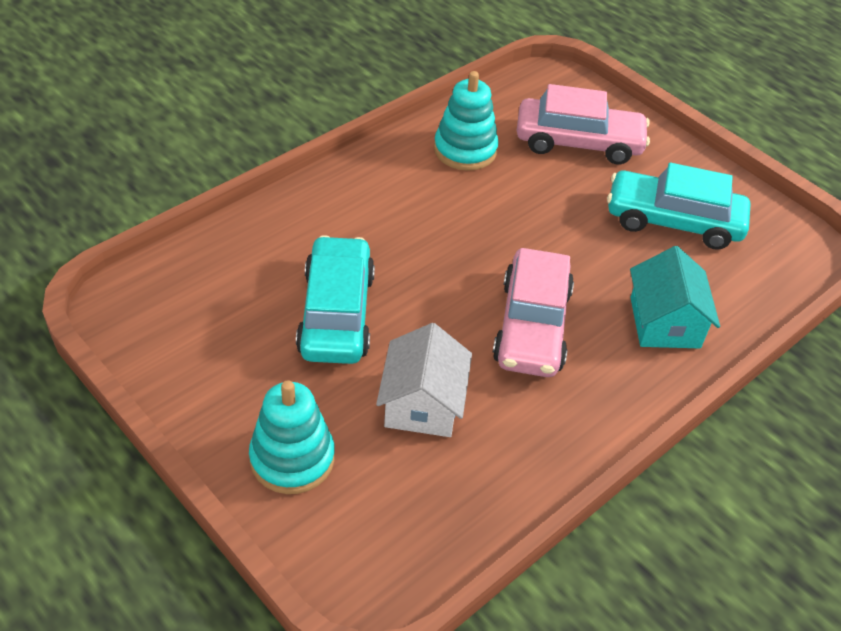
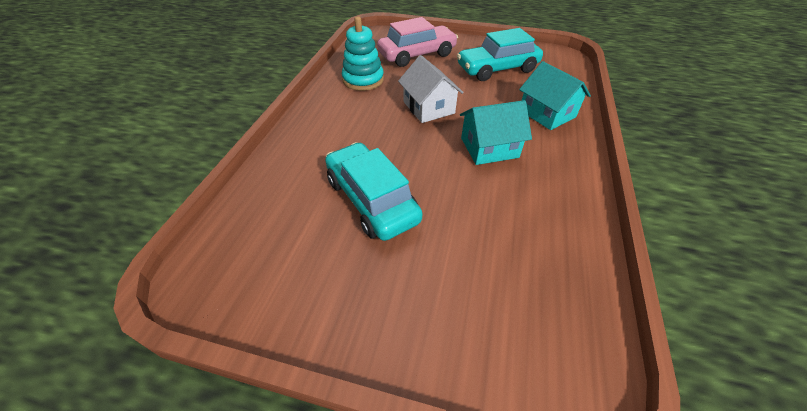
camera: 30 degrees left, 0 degrees up
(292, 458) = (435, 320): turquoise stacking toy -> none
(422, 403) = (479, 225): white house -> white house (428, 107)
(532, 326) = (489, 147): pink car -> turquoise house

